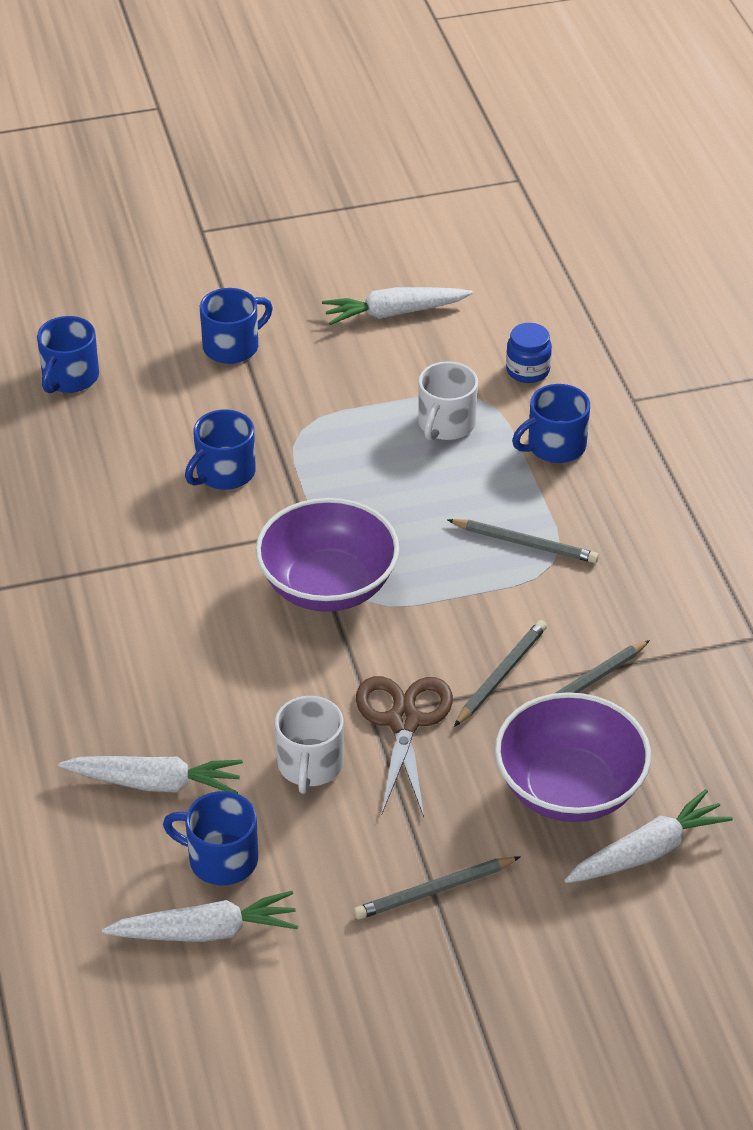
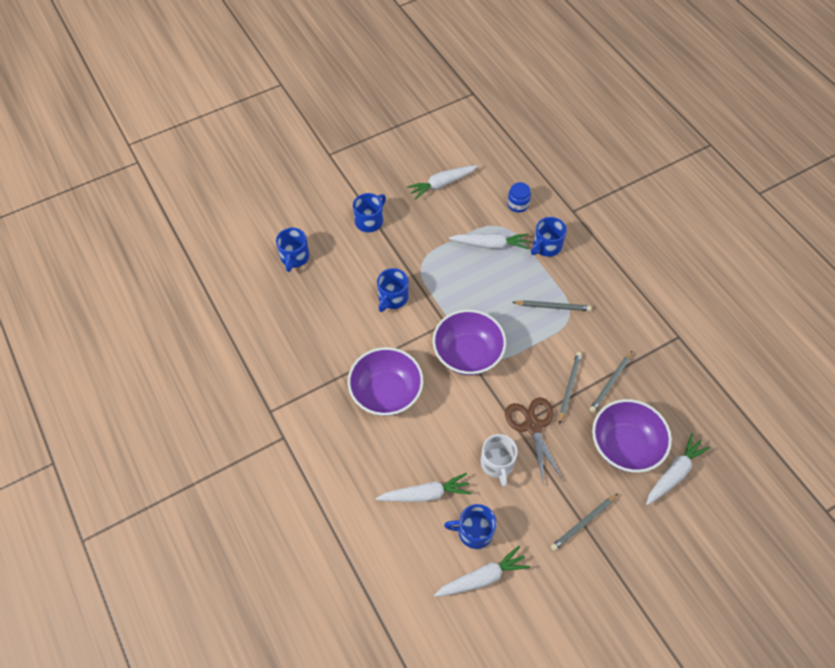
camera: 15 degrees left, 15 degrees up
(149, 615) = (386, 393): none -> purple bowl
(446, 424) = (490, 244): white mug -> white carrot

